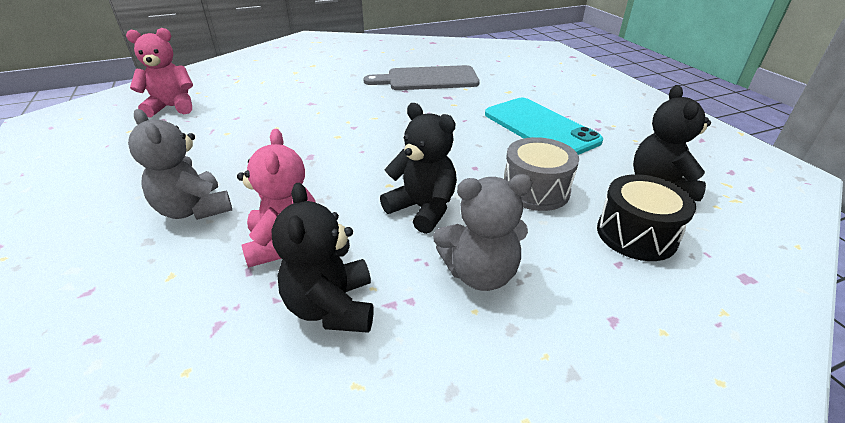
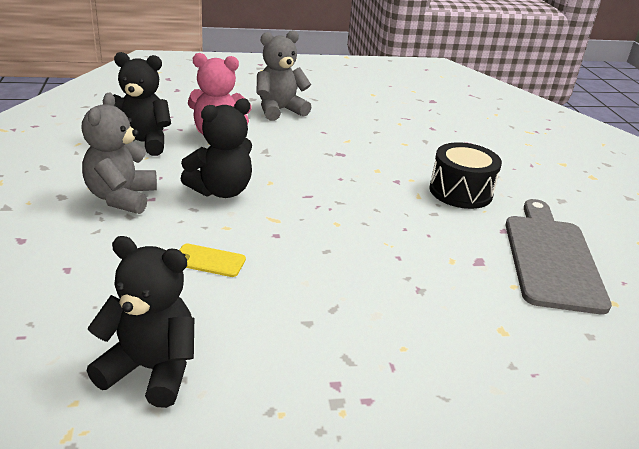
camera: 100 degrees right, 5 degrees down
(172, 107) = (459, 104): pink teddy bear -> none
(535, 190) = (209, 261): grey drum -> yellow phone
(540, 127) = (357, 318): turquoise phone -> none
(636, 234) = (90, 299): black drum -> black drum (460, 192)

